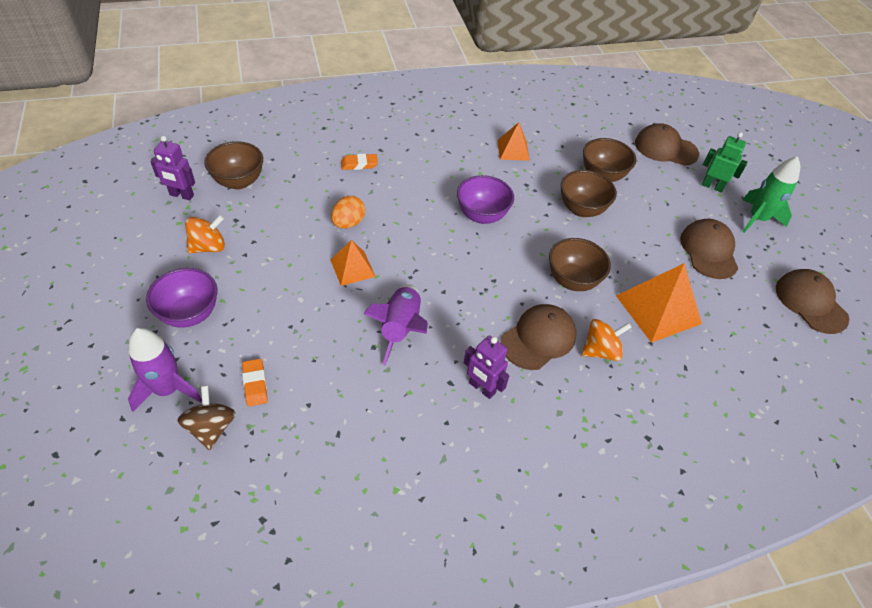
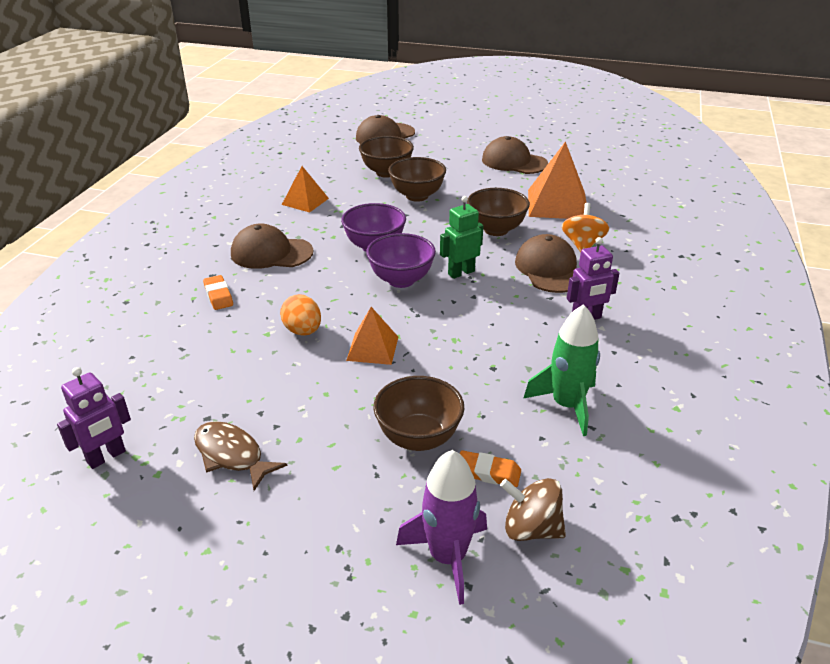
camera: 55 degrees left, 15 degrees down
(190, 314) = (336, 503): purple bowl -> purple bowl (401, 280)
(208, 247) = (232, 455): orange spinning top -> brown fish
(239, 181) = (140, 396): brown bowl -> brown bowl (418, 438)
(359, 164) = (218, 295): orange eraser -> orange eraser turned 45 degrees counterclockwise
(400, 328) = (481, 342): purple rocket -> none
(712, 186) = (447, 134): green robot -> green robot (461, 272)
(757, 219) = (498, 132): green rocket -> green rocket (567, 405)
(810, 303) = (594, 146): brown cap -> brown cap (271, 253)

